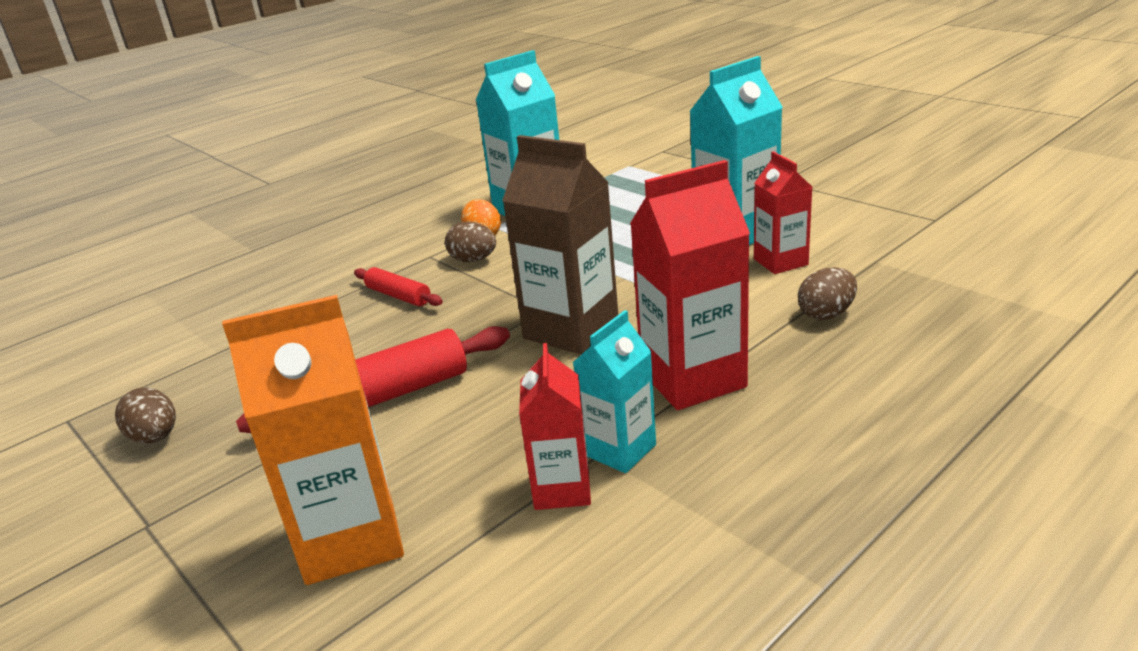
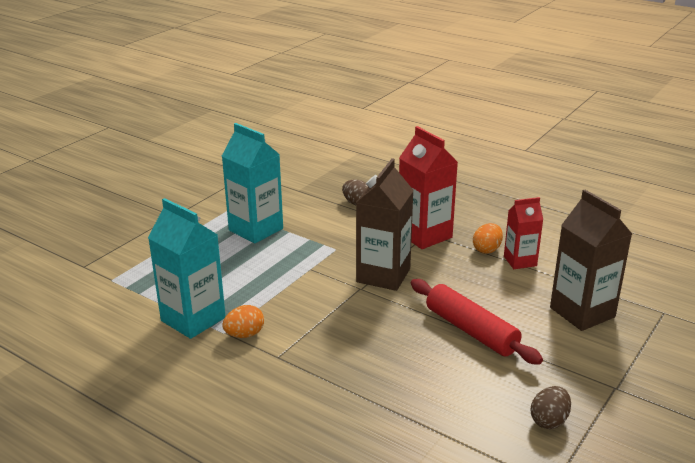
camera: 105 degrees left, 0 degrees up
(350, 539) = (582, 312): orange carton -> brown carton
(398, 296) = (346, 357): red rolling pin -> none
(473, 260) = (287, 331): brown egg -> none
(619, 450) = (487, 249): turquoise carton -> orange egg
(780, 262) = (298, 215): red carton -> none

